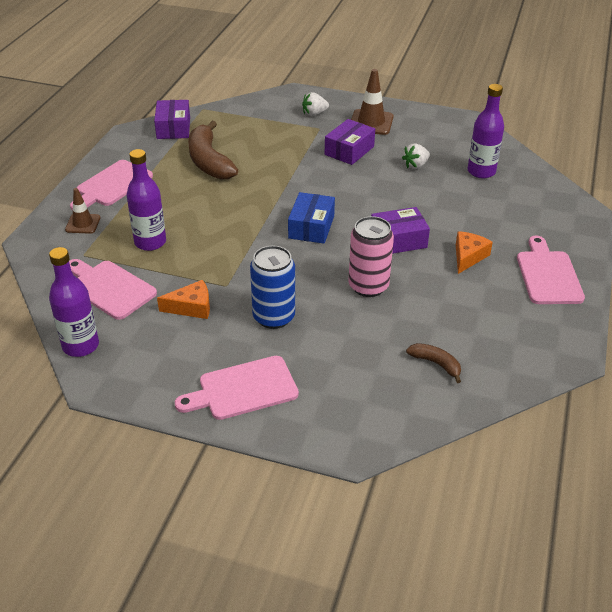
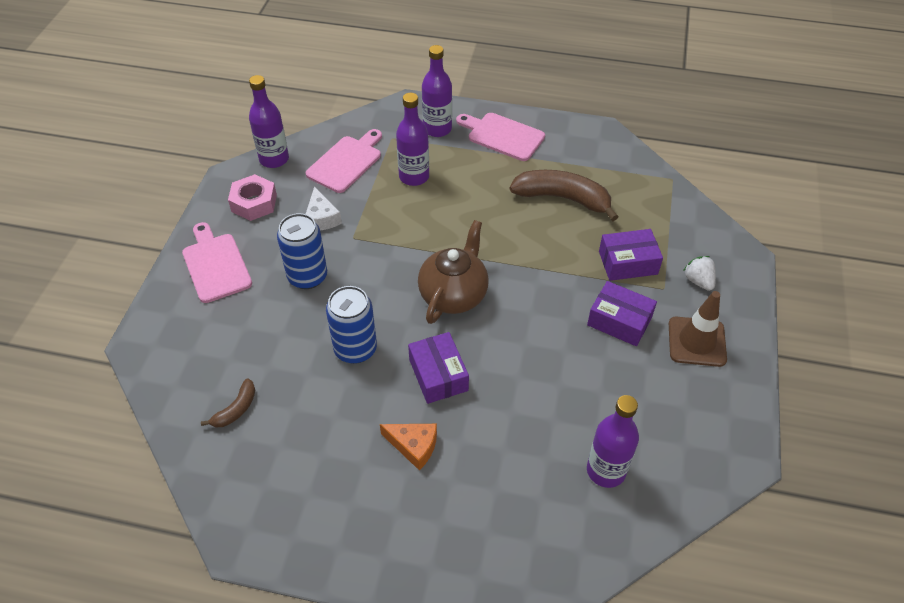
camera: 85 degrees right, 10 degrees up
(83, 224) = (437, 129): brown traffic cone -> purple bottle
(151, 361) = (254, 203): none -> pink nut
(173, 128) = (622, 162): purple box -> purple box (628, 263)
(191, 307) = (321, 218): orange cheese -> white cheese
(209, 161) = (562, 198): brown banana -> brown banana turned 45 degrees clockwise
(311, 227) = (454, 295): blue box -> brown teapot
(368, 286) = (355, 349): pink can -> blue can
(415, 165) = (602, 393): white strawberry -> none
(548, 275) = (384, 534): pink cutting board -> none

